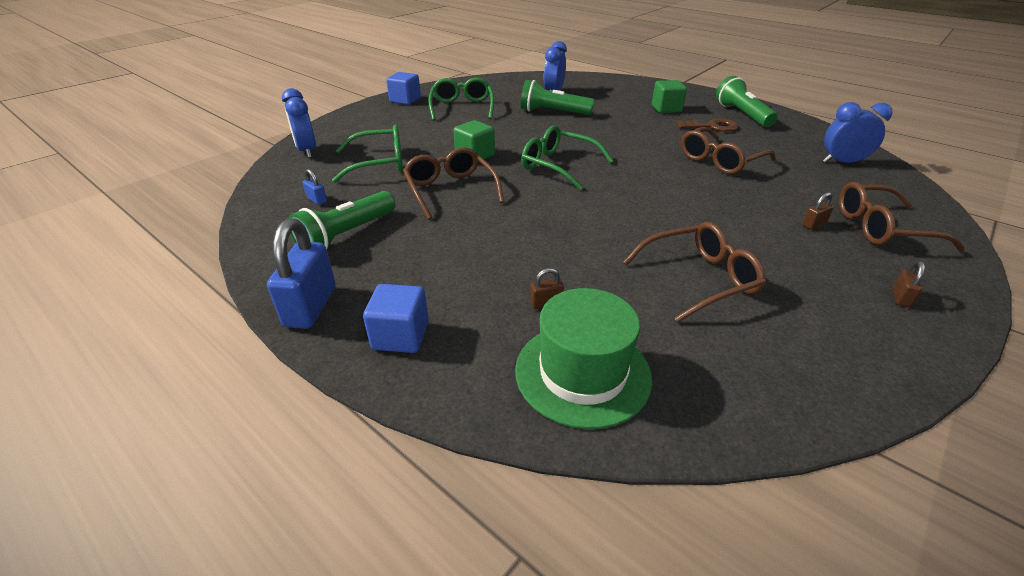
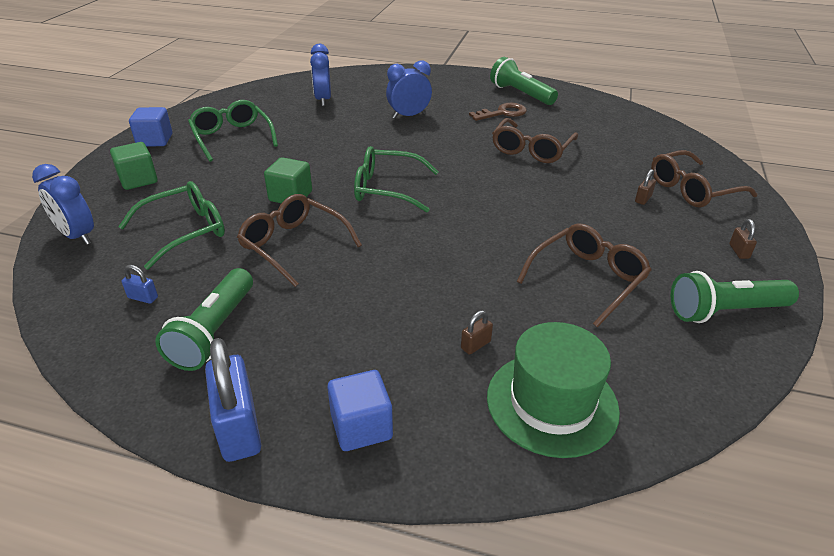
camera: 25 degrees left, 0 degrees up
(553, 112) = (338, 125): green flashlight -> green flashlight (724, 311)
(666, 109) = (449, 100): green cube -> green cube (138, 180)
(842, 162) = (630, 130): blue clock -> blue clock (409, 116)

